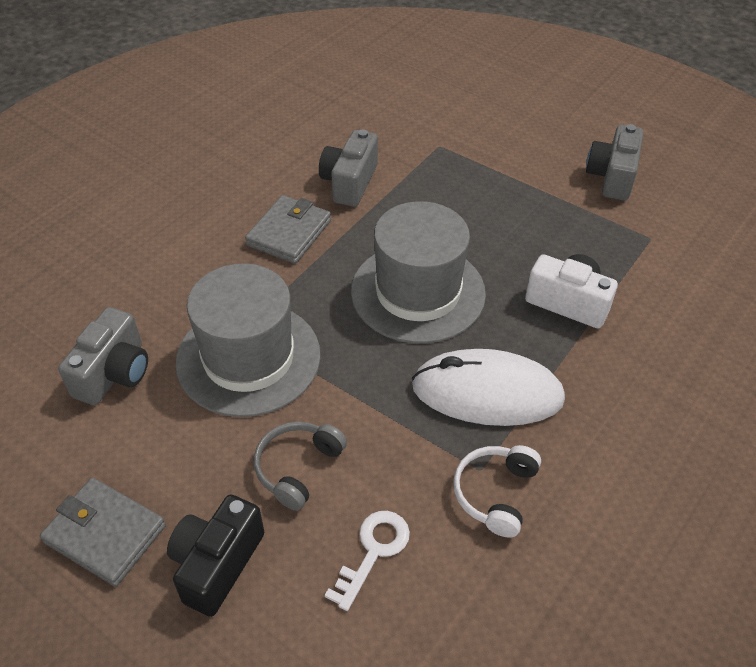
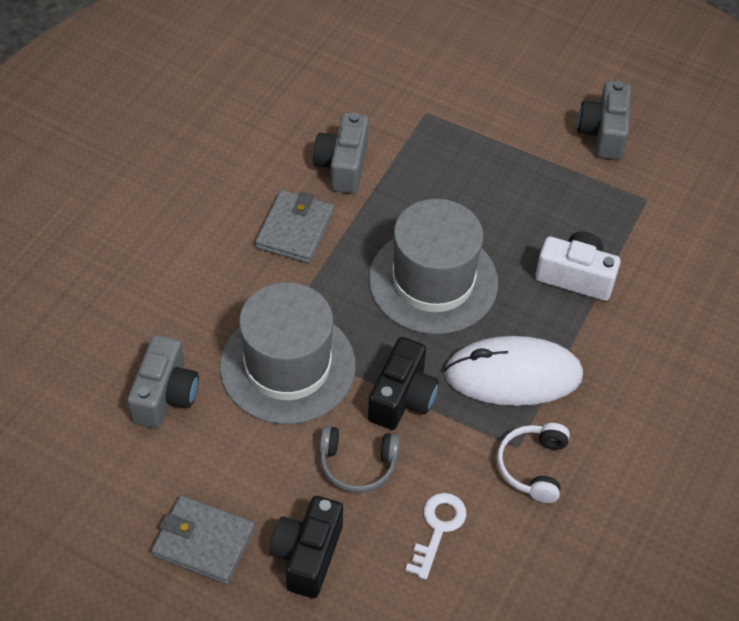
camera: 10 degrees left, 5 degrees up
(298, 468) = (357, 464): grey headphones -> grey headphones turned 105 degrees counterclockwise
(362, 403) = (402, 397): none -> black camera

